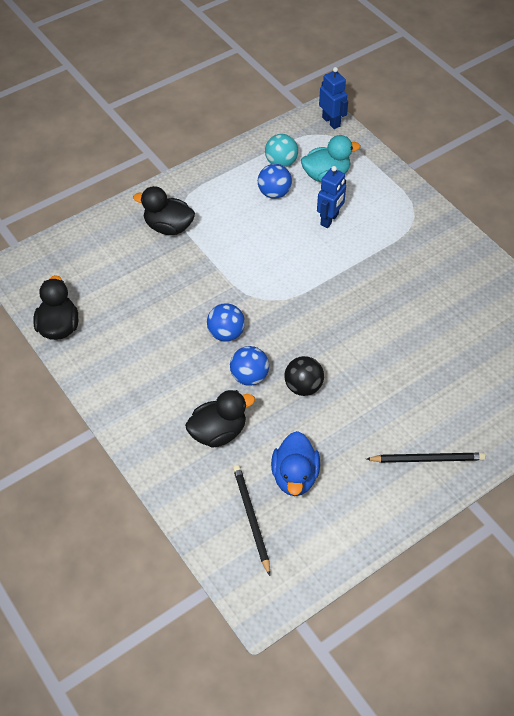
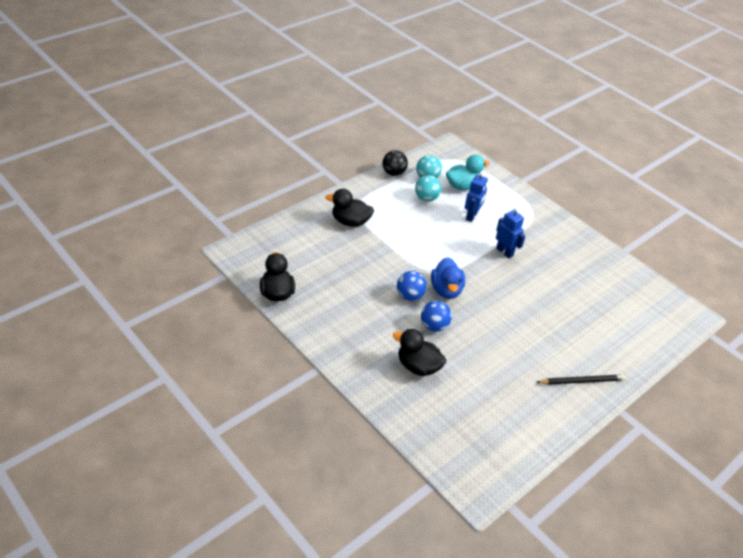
camera: 10 degrees left, 10 degrees down
(218, 432) = (418, 366): black duck -> black duck turned 120 degrees counterclockwise
(251, 518) = (456, 428): black pencil -> none
(274, 193) = (426, 198): blue ball -> turquoise ball
(295, 476) = (484, 397): blue duck -> blue duck (446, 290)
(303, 387) = (477, 332): black ball -> black ball (393, 173)
(331, 122) = (458, 150): blue robot -> blue robot (504, 252)

